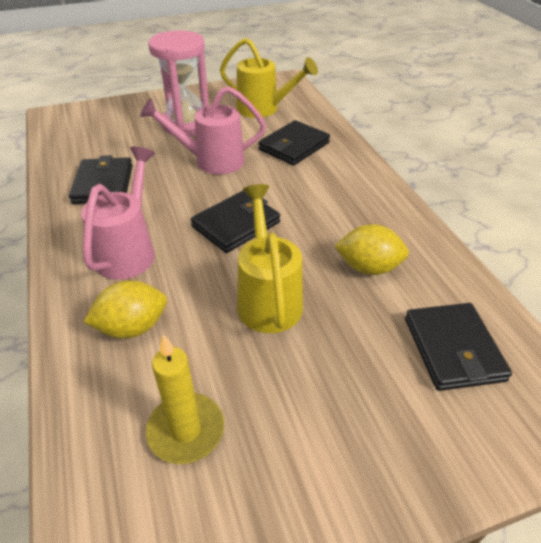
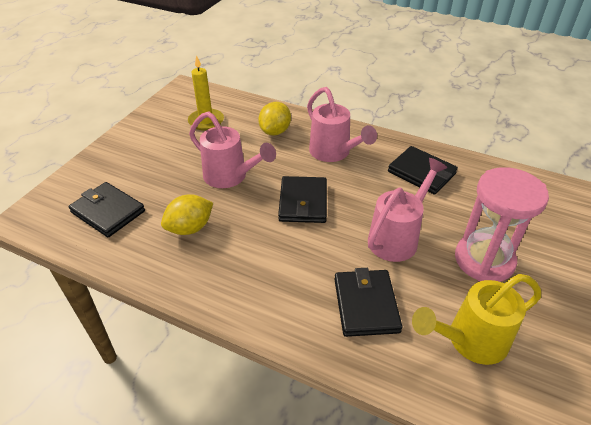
camera: 135 degrees right, 0 degrees up
(268, 298) = (230, 177): yellow watering can -> pink watering can

